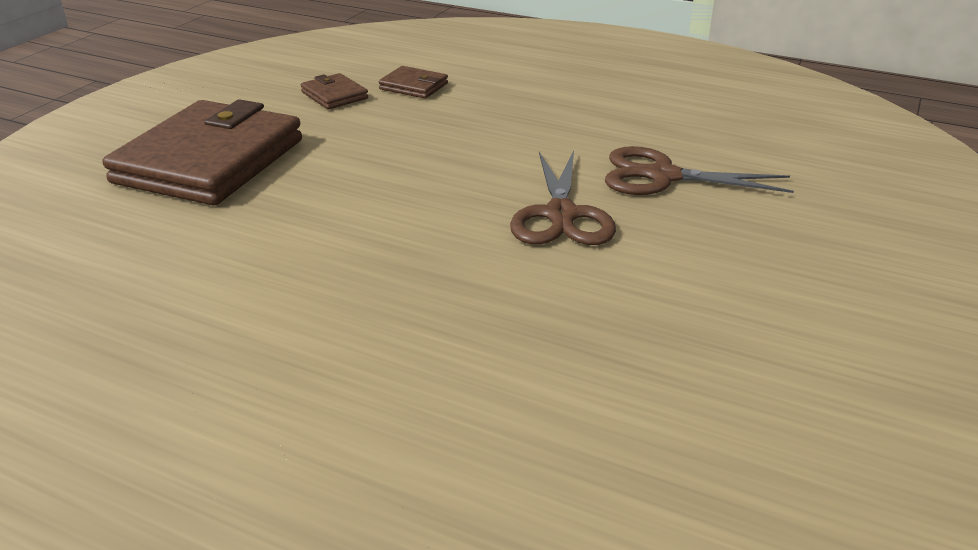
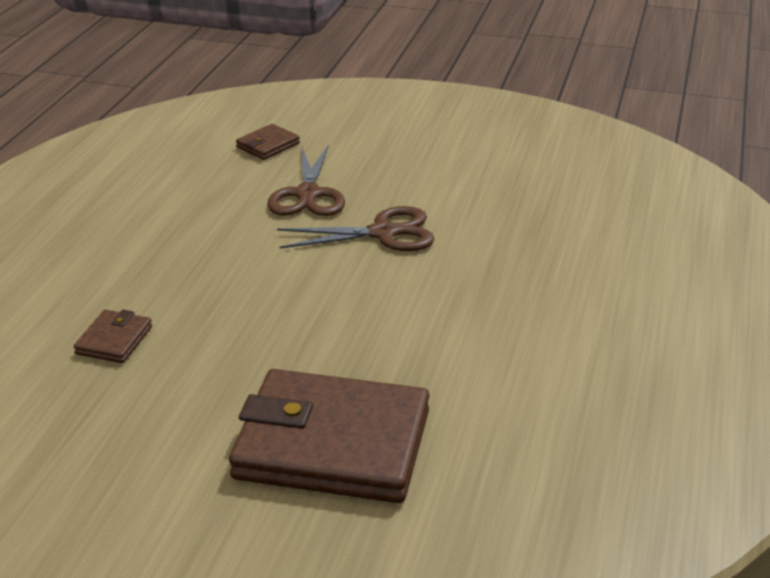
camera: 100 degrees left, 0 degrees up
(334, 95) = (142, 394): brown wallet -> brown wallet (268, 145)

